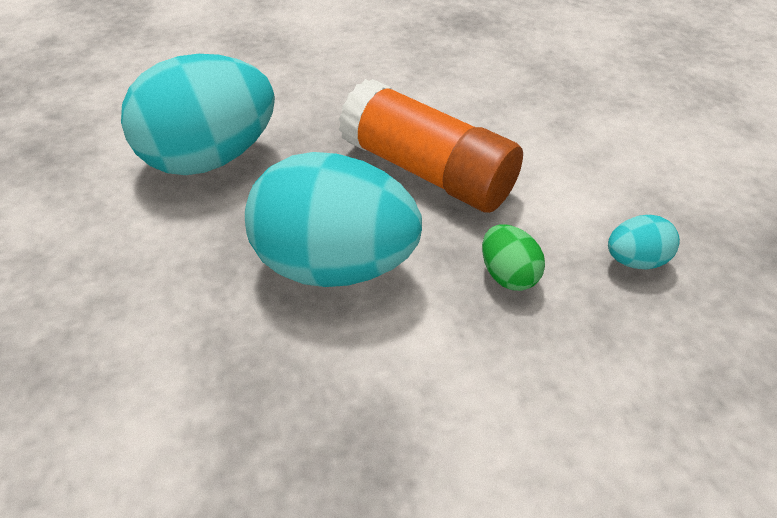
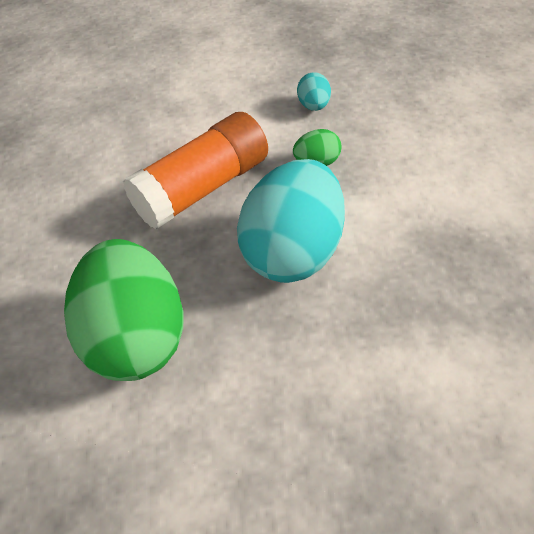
camera: 75 degrees left, 5 degrees up
(209, 158) = (137, 337): turquoise egg -> green egg

